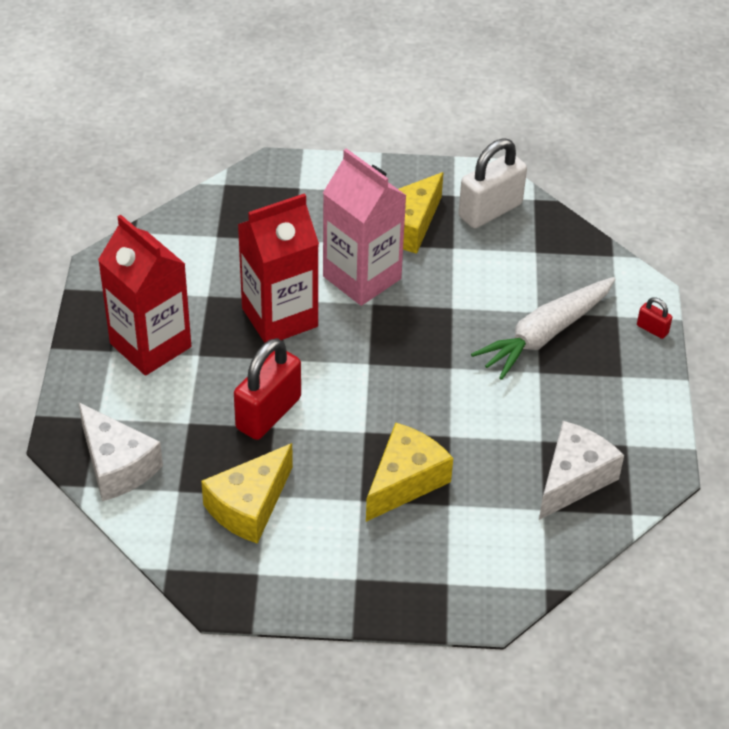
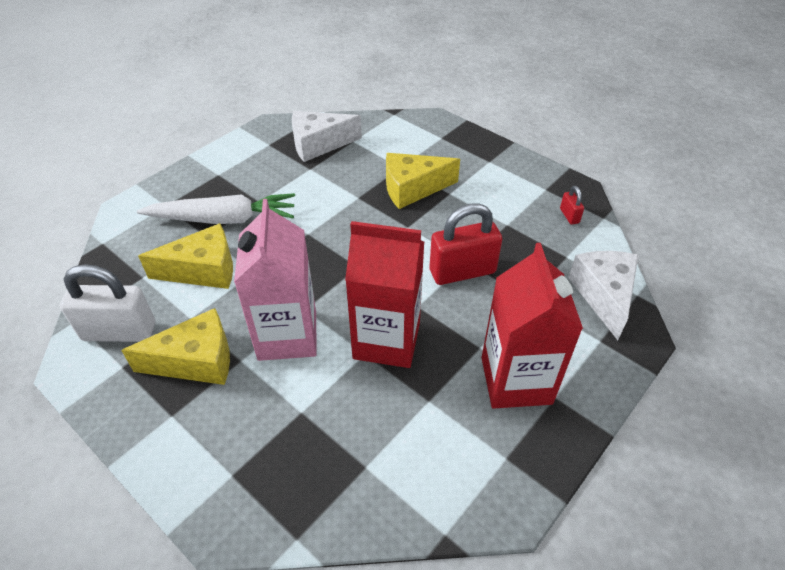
camera: 140 degrees left, 0 degrees up
(249, 506) = (523, 223): yellow cheese -> yellow cheese (203, 270)
(652, 329) = (160, 187): red padlock -> red padlock (569, 216)

